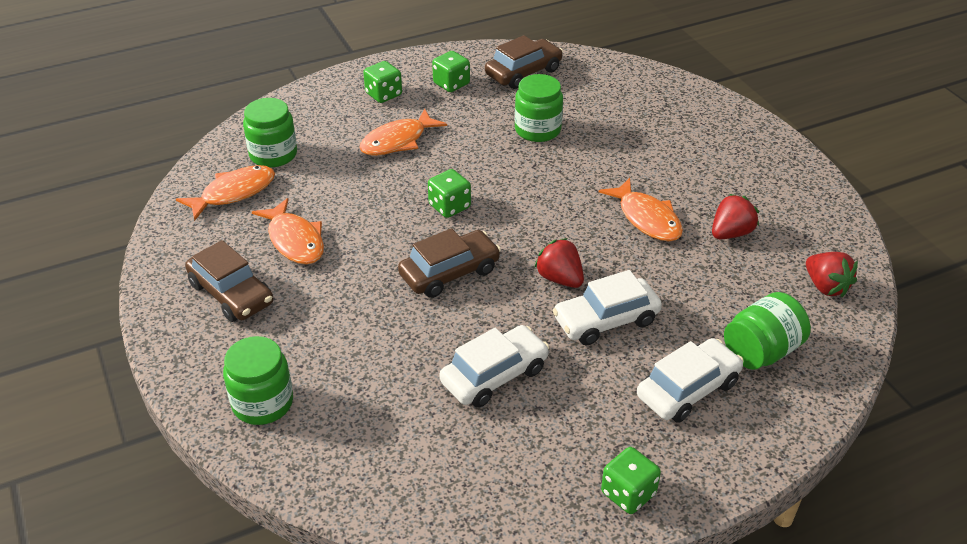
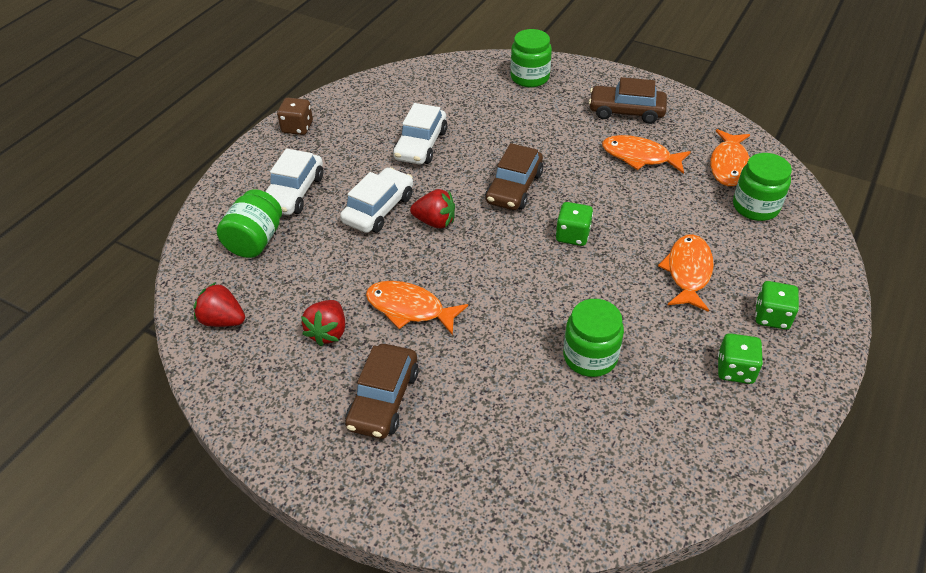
camera: 145 degrees right, 5 degrees up
(523, 72) = (690, 435): brown car -> brown car (383, 399)
(628, 493) = (297, 127): green dice -> brown dice

